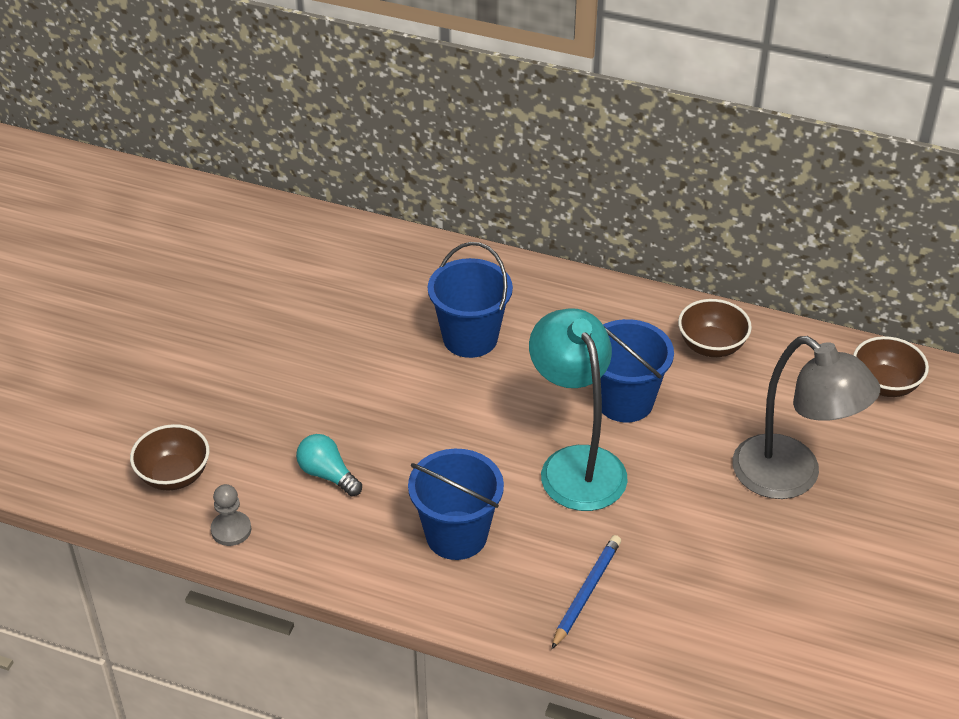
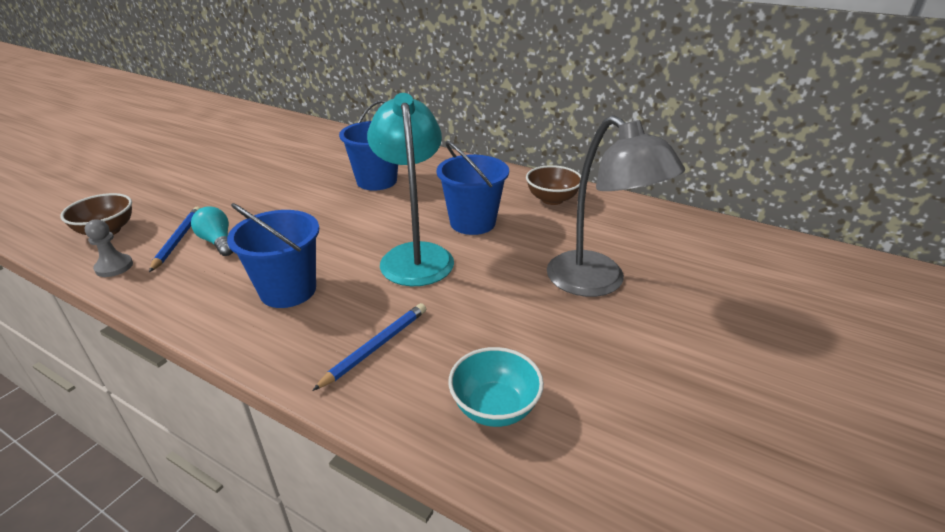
camera: 10 degrees right, 10 degrees down
(276, 478) = (178, 240): none -> blue pencil
(724, 640) = (495, 407): none -> turquoise bowl
(884, 385) = (689, 232): brown bowl -> none

